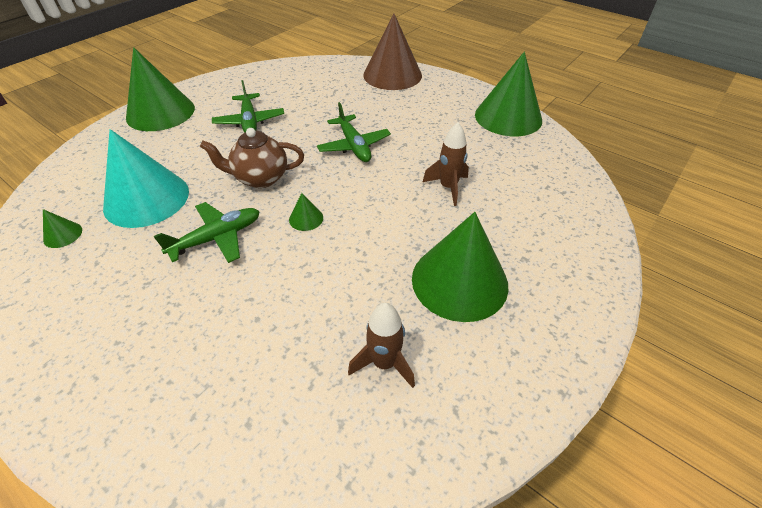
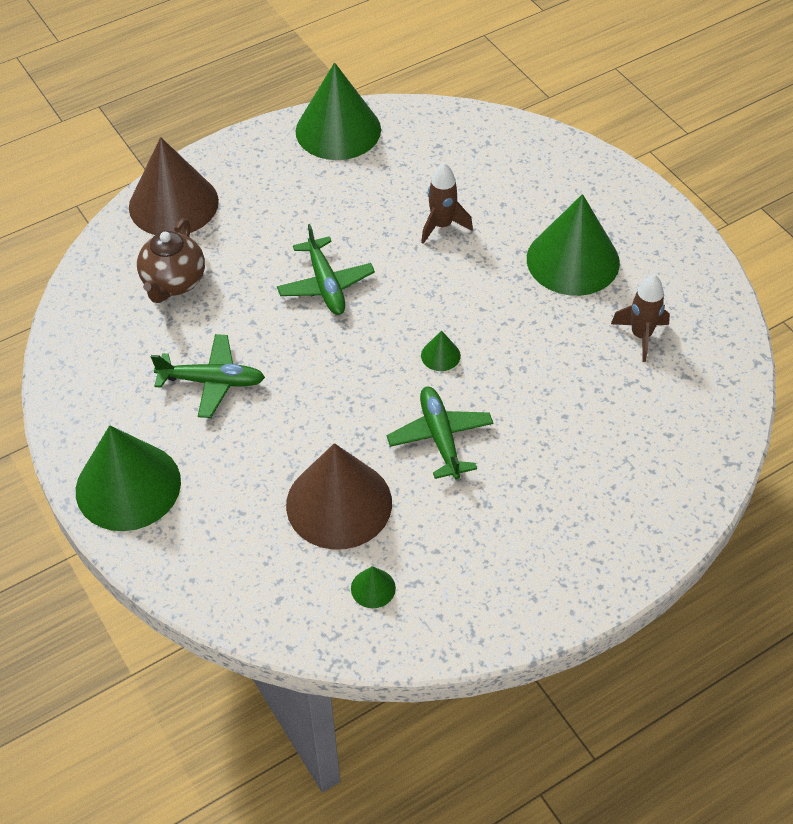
camera: 70 degrees left, 5 degrees up
(146, 199) = (339, 503): turquoise cone -> brown cone
(260, 178) = (349, 386): brown teapot -> brown teapot (173, 283)
(354, 146) = (326, 285): green plane -> green plane turned 75 degrees clockwise

